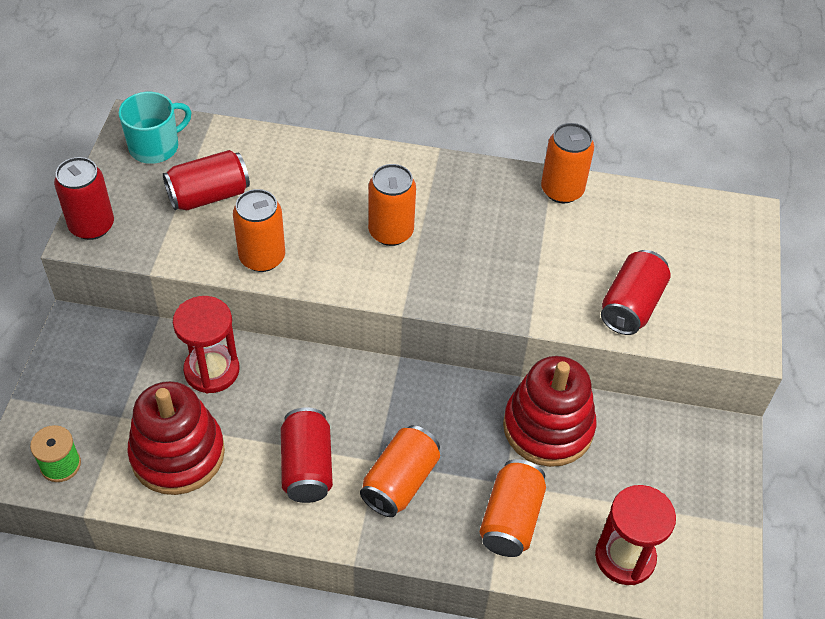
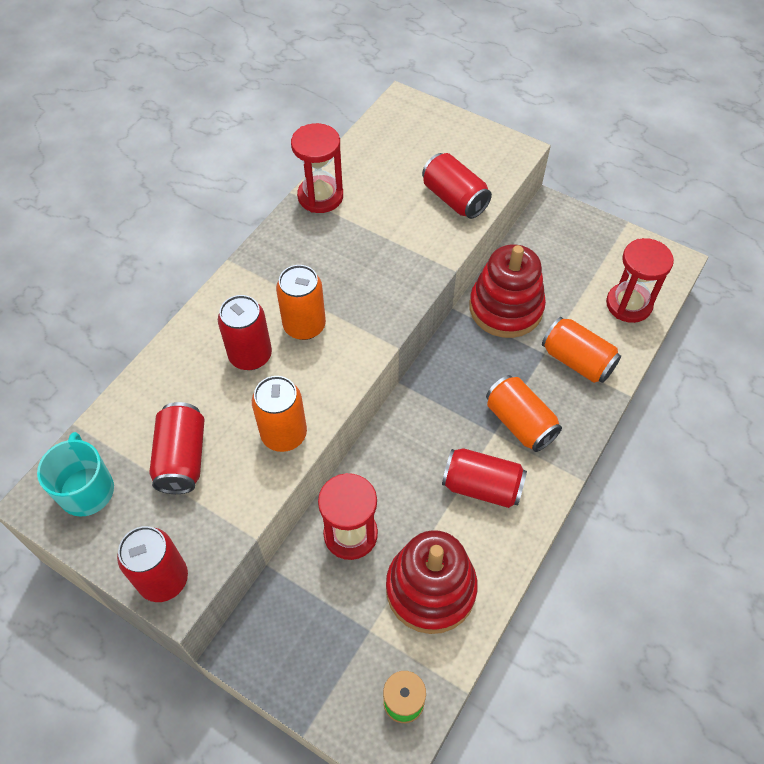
camera: 65 degrees left, 5 degrees up
(337, 203) = (250, 355): none -> red can
(562, 190) = (320, 196): orange can -> red hourglass

